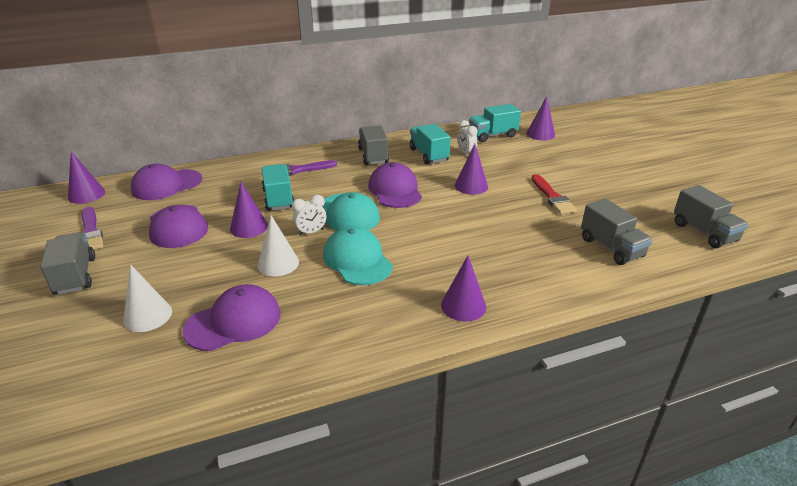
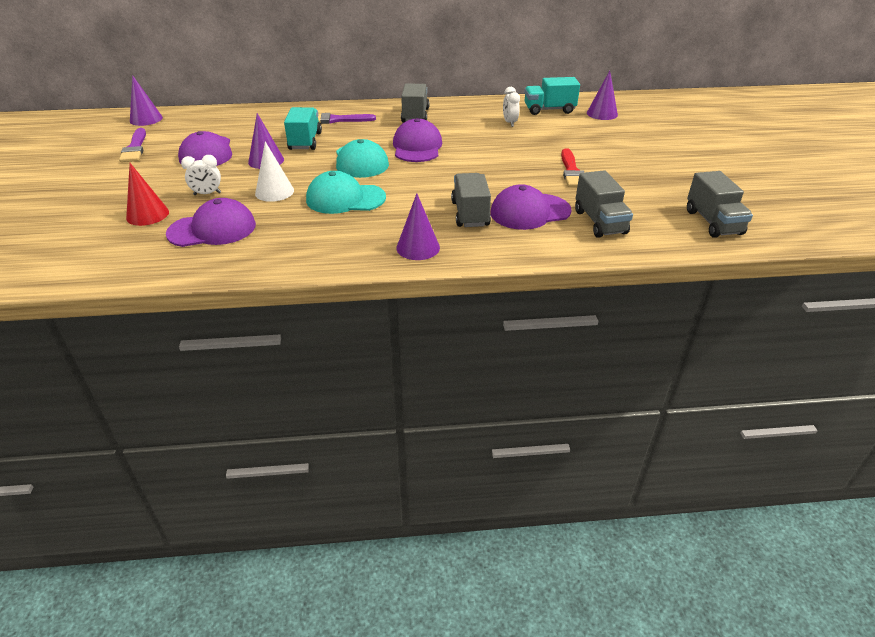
camera: 15 degrees right, 5 degrees up
(75, 276) = (107, 178): grey truck -> grey truck (470, 214)
(147, 315) = (147, 215): white cone -> red cone
(166, 185) = (215, 119): purple cap -> purple cap (530, 212)
(311, 232) = (318, 171): white clock -> white clock (207, 194)
(357, 260) = (345, 199): turquoise cap -> turquoise cap turned 75 degrees counterclockwise
(428, 155) = (470, 120): turquoise truck -> none
(471, 186) = (494, 152): purple cone -> none

